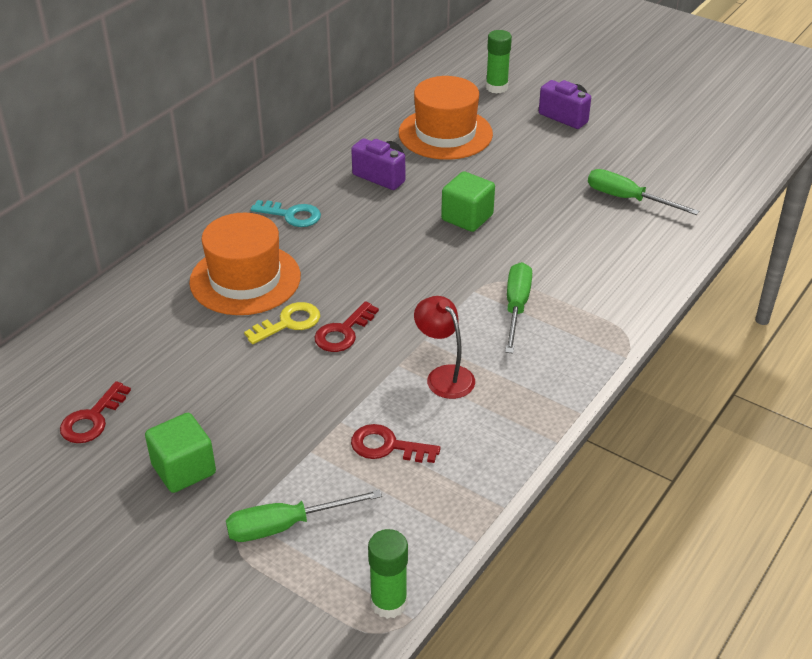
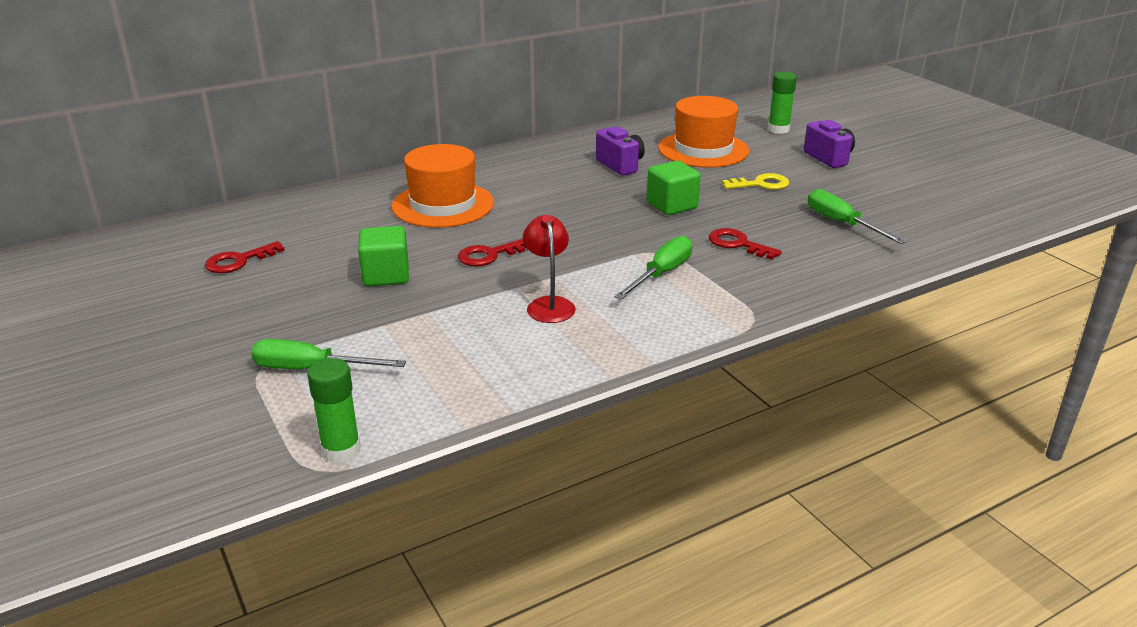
camera: 25 degrees right, 10 degrees down
(184, 469) = (271, 309): green cube -> green cube (386, 275)
(289, 323) = (450, 239): yellow key -> yellow key (761, 184)
(292, 215) = (520, 174): turquoise key -> none
(387, 446) = (451, 339): red key -> red key (738, 244)

